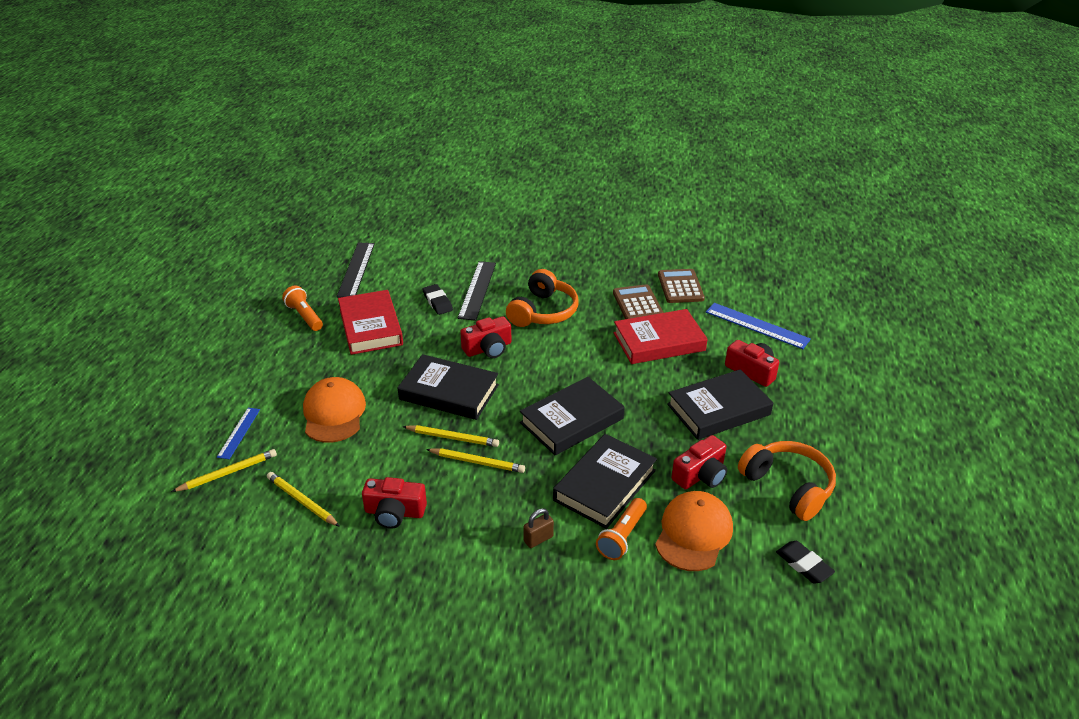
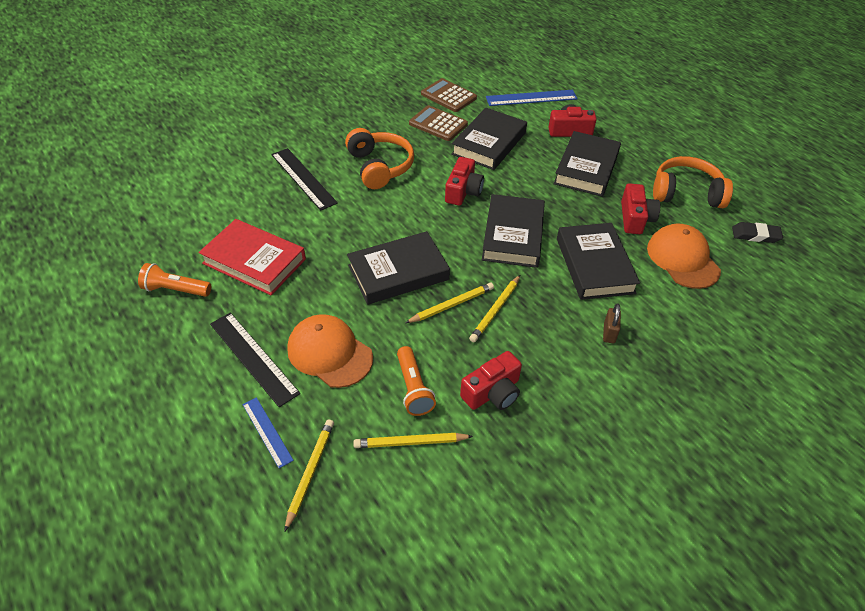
camera: 45 degrees left, 10 degrees up
(356, 269) = (166, 220): black ruler -> black ruler (253, 357)
(437, 302) = (283, 207): black eraser -> none
(477, 462) = (495, 310): yellow pencil -> yellow pencil turned 150 degrees clockwise
(488, 348) = (379, 219): red camera -> red camera (463, 191)
(622, 537) = (651, 292): orange flashlight -> orange flashlight (413, 388)
(659, 342) = (489, 143): red book -> black book

